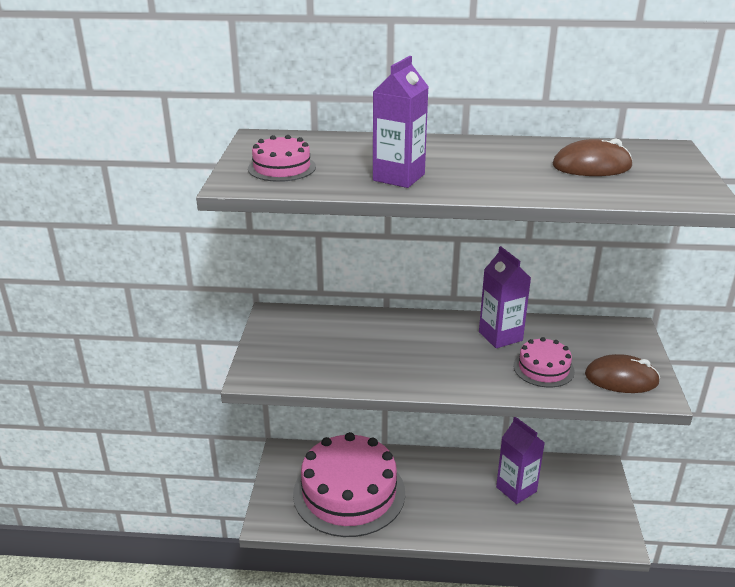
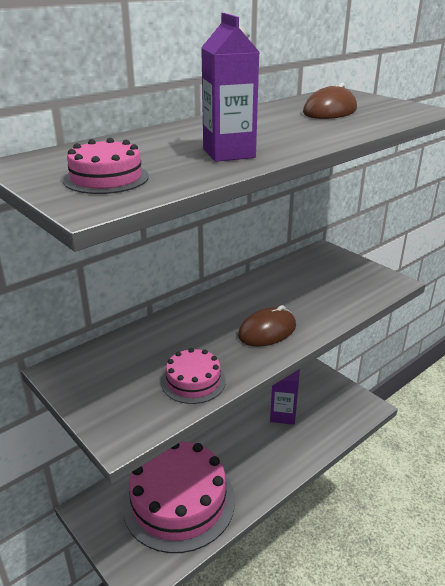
camera: 45 degrees left, 0 degrees up
(500, 336) = (261, 293): purple carton -> none
(543, 368) = (318, 300): pink cake -> pink cake (193, 381)
(621, 378) = (365, 282): brown mouse -> brown mouse (267, 331)

